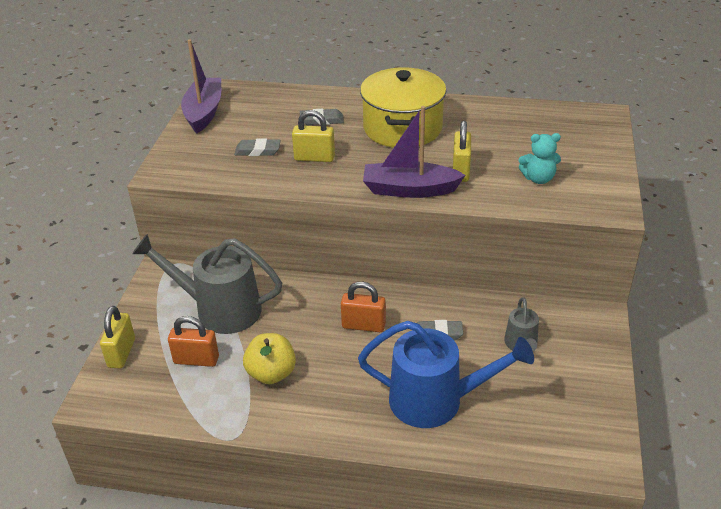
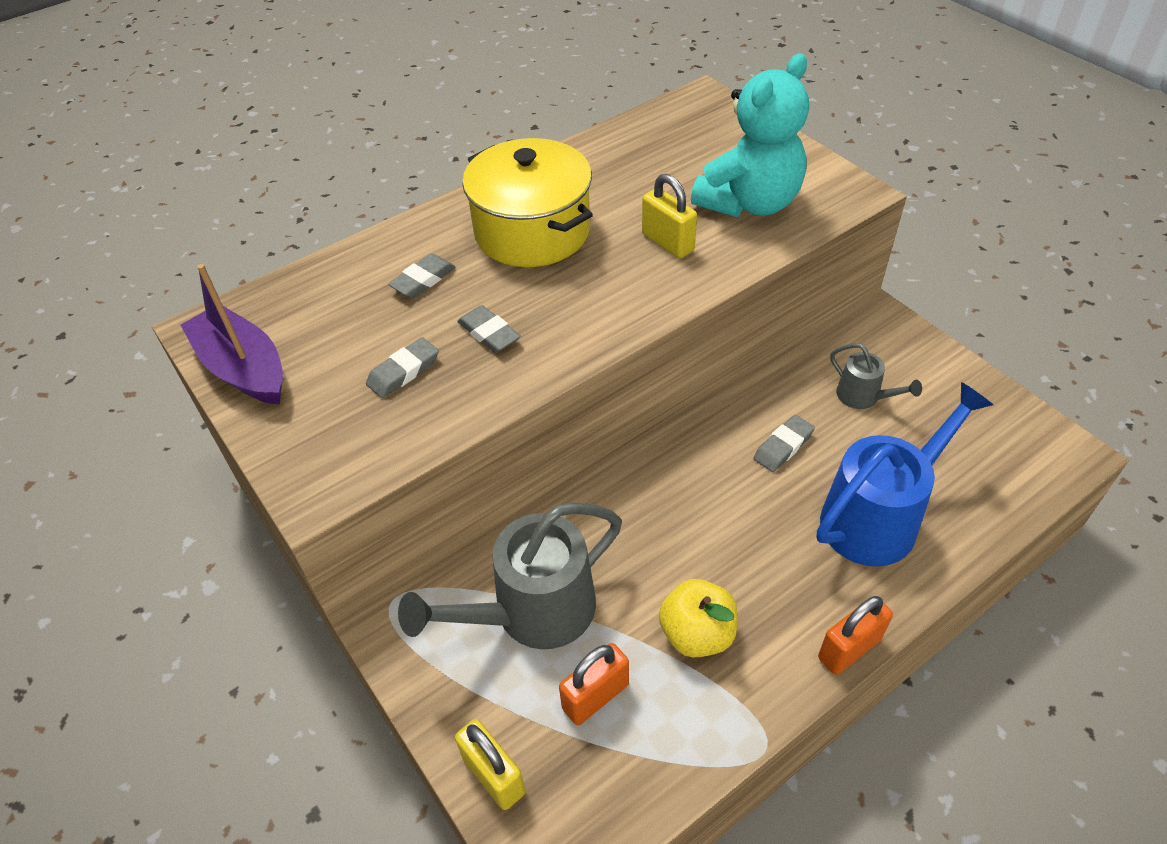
camera: 45 degrees left, 10 degrees up
(314, 158) = (489, 333): yellow padlock -> grey eraser
(363, 325) = (707, 496): orange padlock -> orange padlock (849, 648)
(409, 189) = (651, 299): purple boat -> none
(538, 178) = (749, 202): turquoise teddy bear -> turquoise teddy bear, size x2.02

